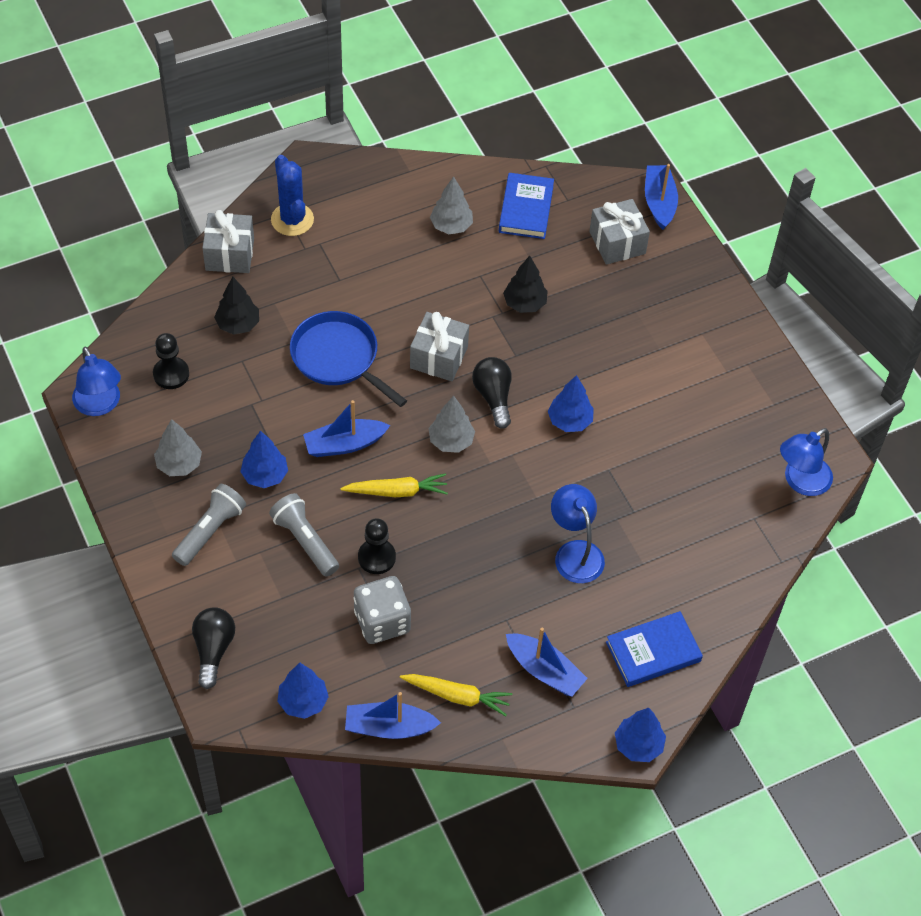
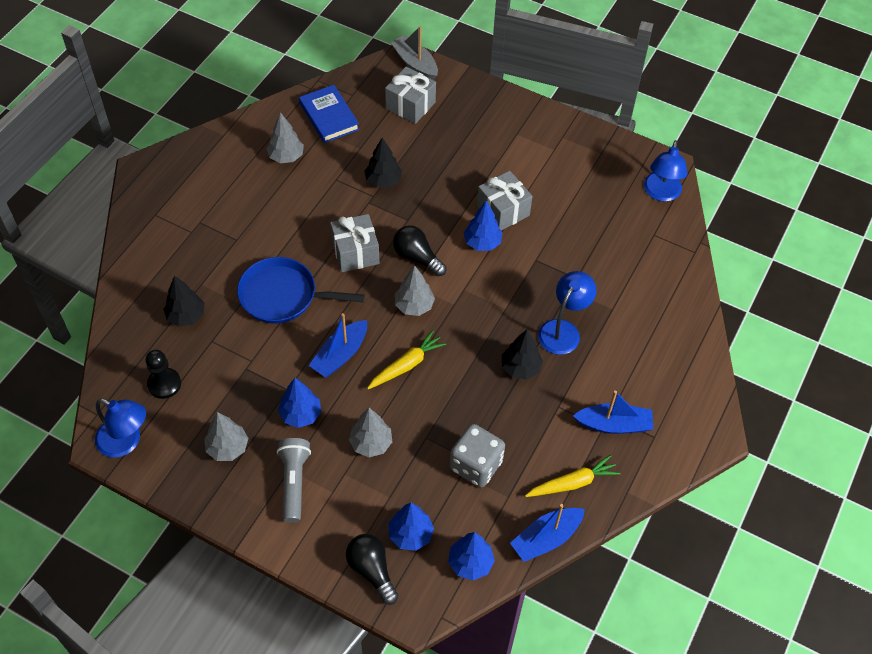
camera: 35 degrees left, 0 degrees up
(229, 254) = (136, 268): grey gift -> grey gift (503, 211)
(292, 220) = (164, 216): blue cactus -> none
(305, 541) = (371, 443): grey flashlight -> grey tree
(376, 557) = (432, 421): black pawn -> none
(501, 561) = (520, 368): none -> black tree
(575, 552) = (563, 330): blue lamp -> blue lamp turned 90 degrees clockwise
(638, 745) = (716, 434): blue tree -> blue tree (410, 534)
(653, 652) = (670, 364): blue book -> none
(659, 202) = (415, 64): blue boat -> grey boat

